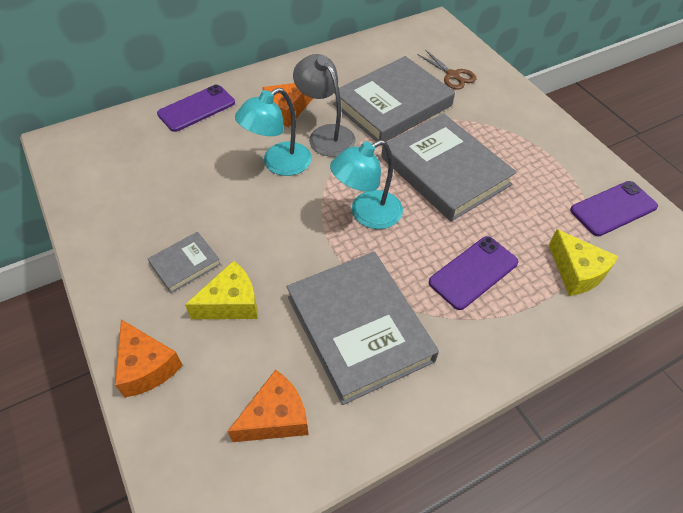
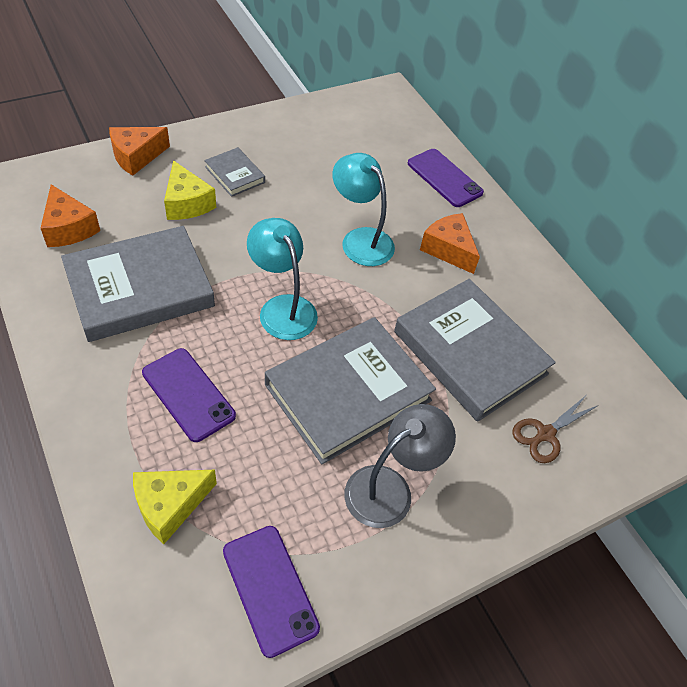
camera: 85 degrees right, 0 degrees up
(326, 135) = (409, 282): grey lamp -> grey lamp (389, 488)

